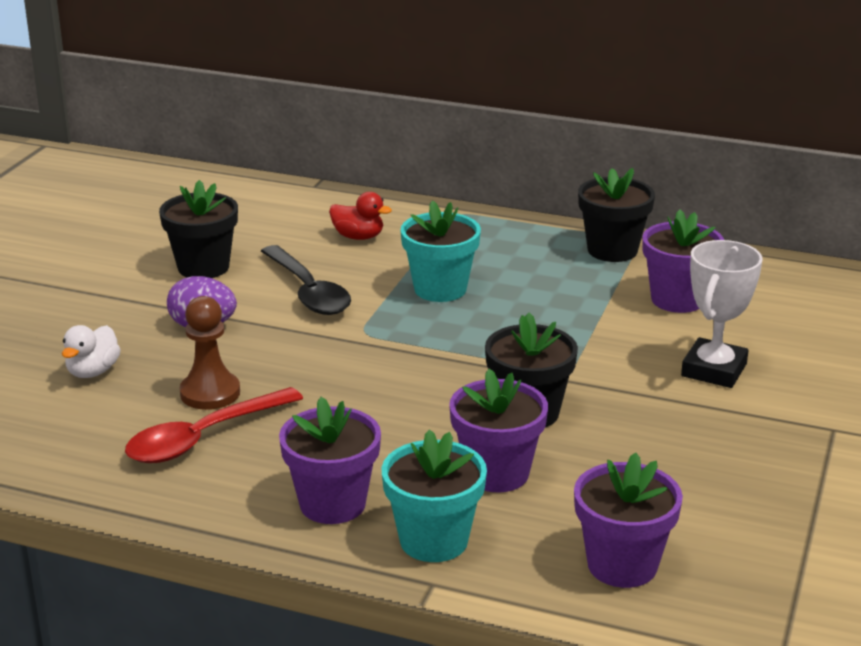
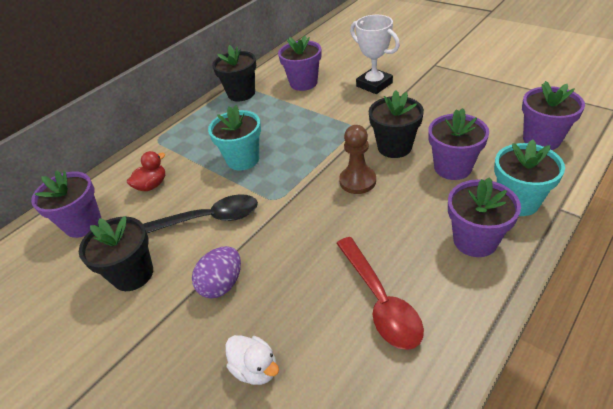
camera: 65 degrees left, 15 degrees up
(210, 393) = (320, 290): brown pawn -> brown pawn (357, 181)
(273, 213) = (83, 224): none -> purple flower pot

